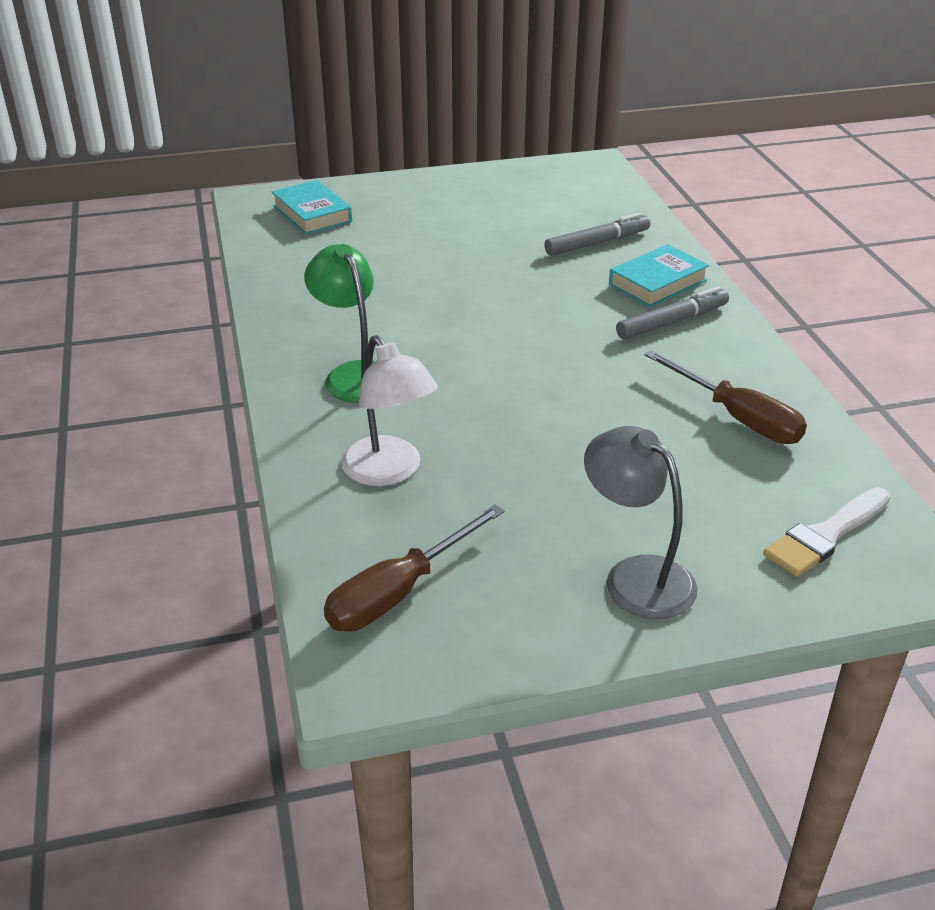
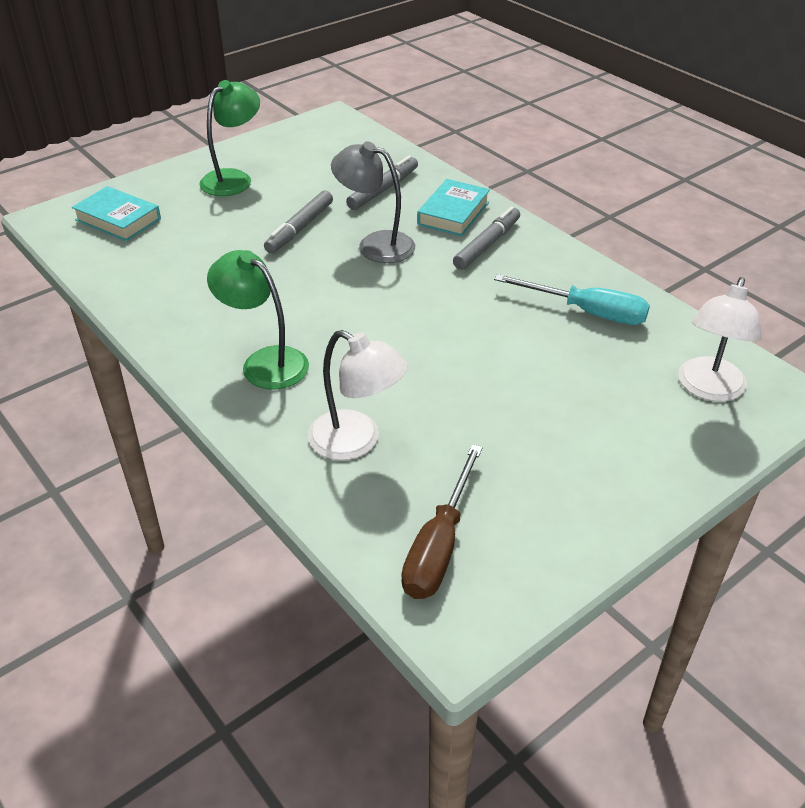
camera: 25 degrees left, 5 degrees up
(449, 200) = (233, 179): none -> green lamp
(481, 260) = (299, 228): none -> grey marker
(636, 576) = (605, 467): grey lamp -> grey lamp (375, 244)
(737, 417) = (587, 312): brown screwdriver -> turquoise screwdriver
(825, 535) = (708, 389): white brush -> white lamp

